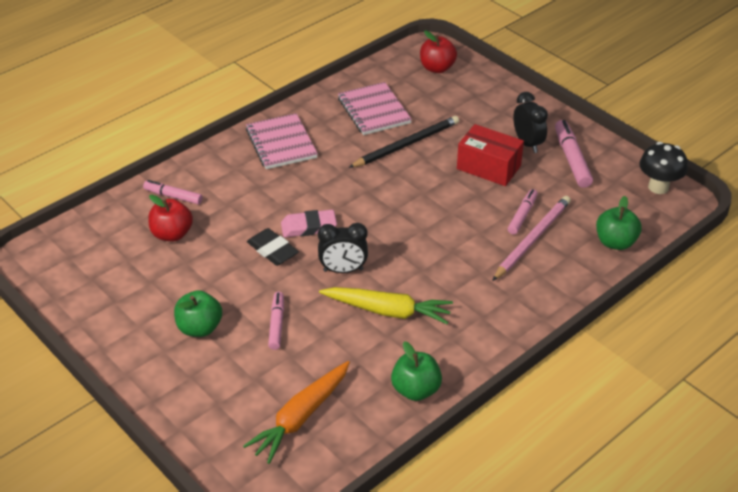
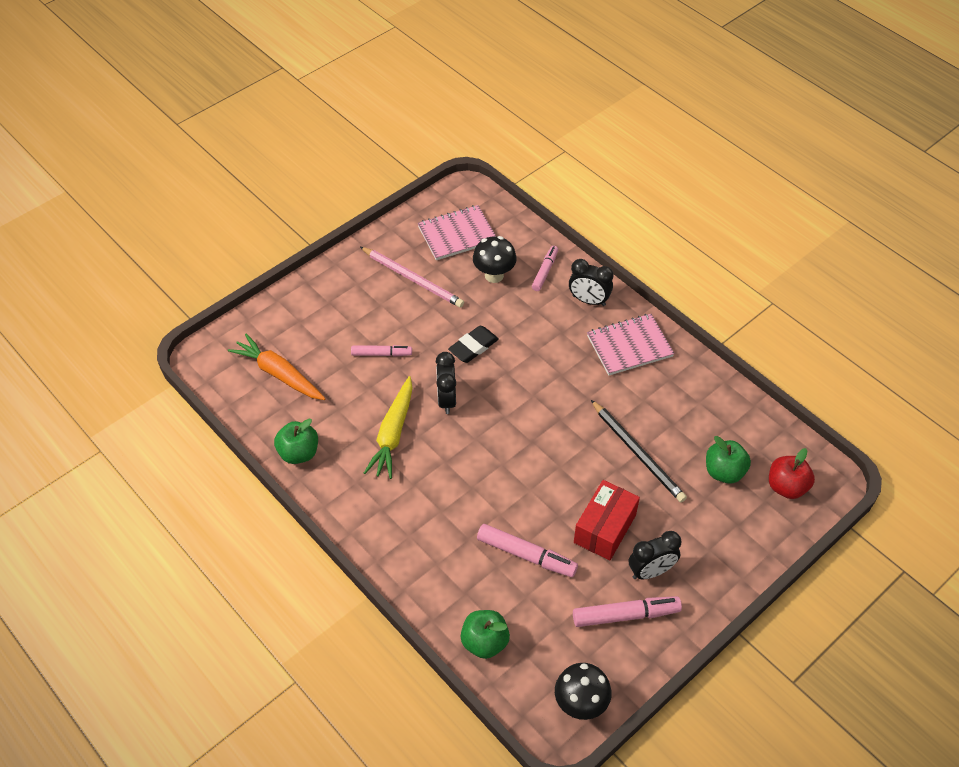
camera: 90 degrees right, 10 degrees up
(172, 234) = (494, 275): red apple -> black mushroom
(199, 328) = (380, 303): green apple -> green apple (724, 472)
(219, 167) = (588, 300): none -> black clock
(308, 227) = (505, 372): pink eraser -> none
(374, 111) = (694, 424): pink notebook -> pink notebook (457, 234)
(522, 215) = (526, 555): pink marker -> pink marker, size x1.53
(532, 239) = (489, 561): pink pencil -> pink pencil (413, 279)

